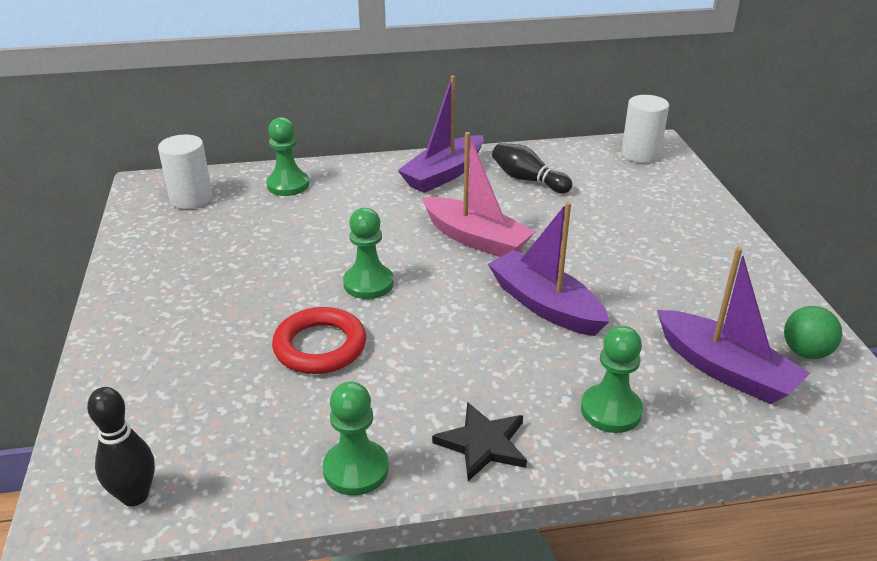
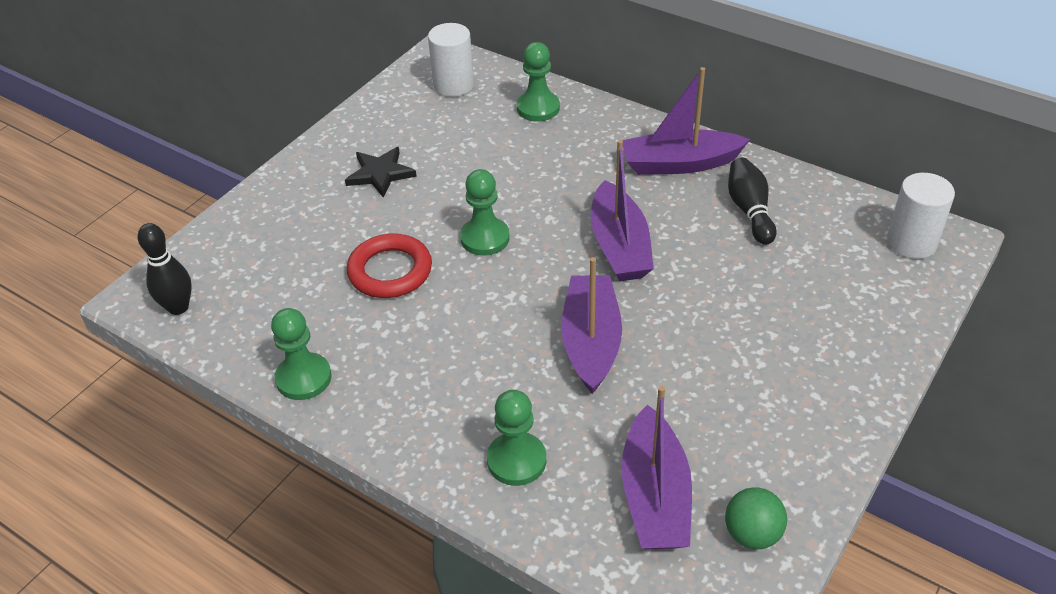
camera: 45 degrees right, 10 degrees up
(476, 239) = (619, 246): pink boat -> purple boat
(483, 444) = (398, 419): black star -> black star (380, 174)

